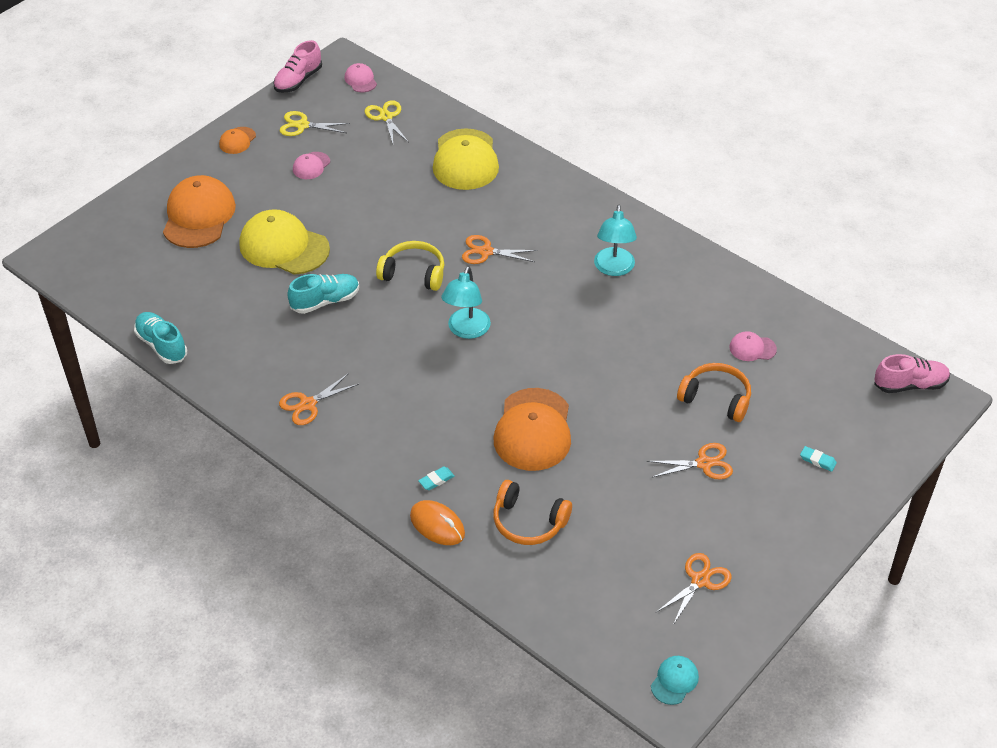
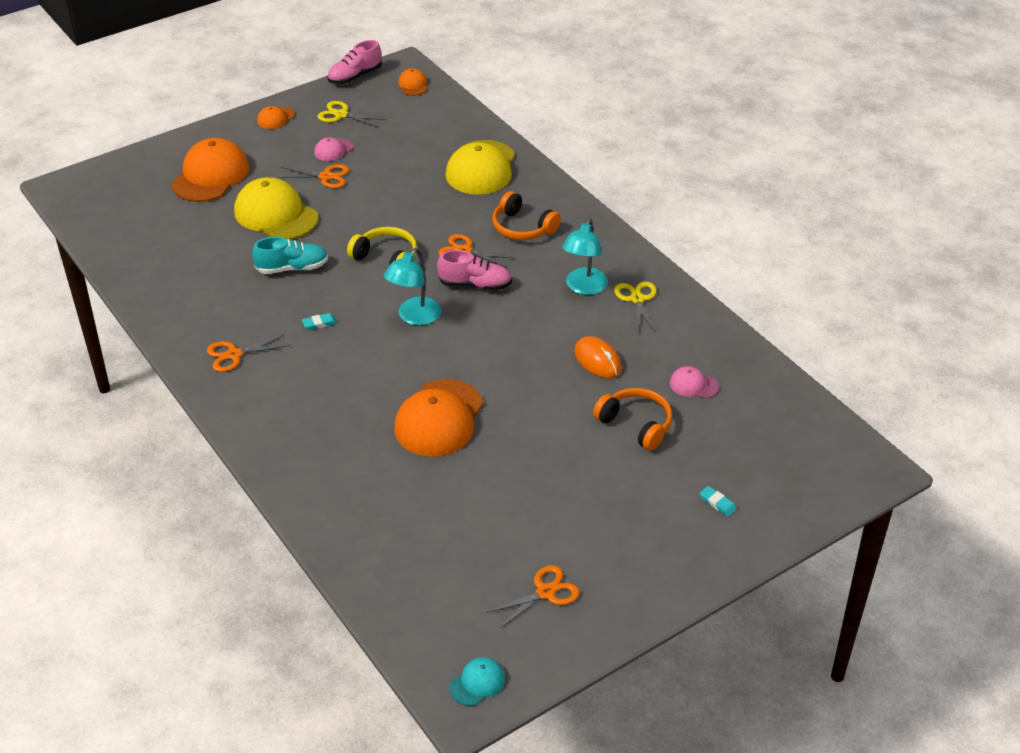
camera: 15 degrees right, 5 degrees down
(161, 345) = (125, 279): turquoise shoe -> none
(360, 80) = (413, 85): pink cap -> orange cap
(386, 117) = (422, 119): yellow scissors -> yellow scissors (637, 299)
(436, 480) = (324, 445): turquoise eraser -> turquoise eraser (319, 323)
(437, 525) = (306, 486): orange mouse -> orange mouse (597, 360)
(528, 522) = (396, 502): orange headphones -> orange headphones (522, 228)
(704, 463) = (597, 483): orange scissors -> orange scissors (326, 177)
(910, 385) = (846, 450): pink shoe -> pink shoe (475, 285)

